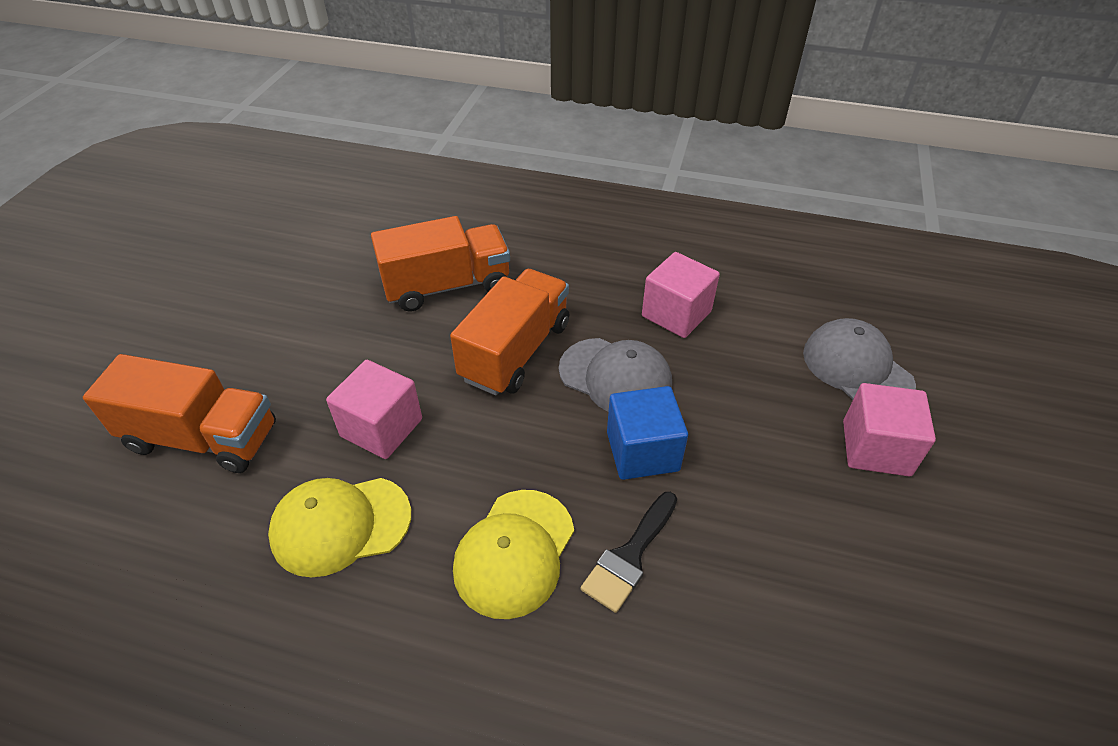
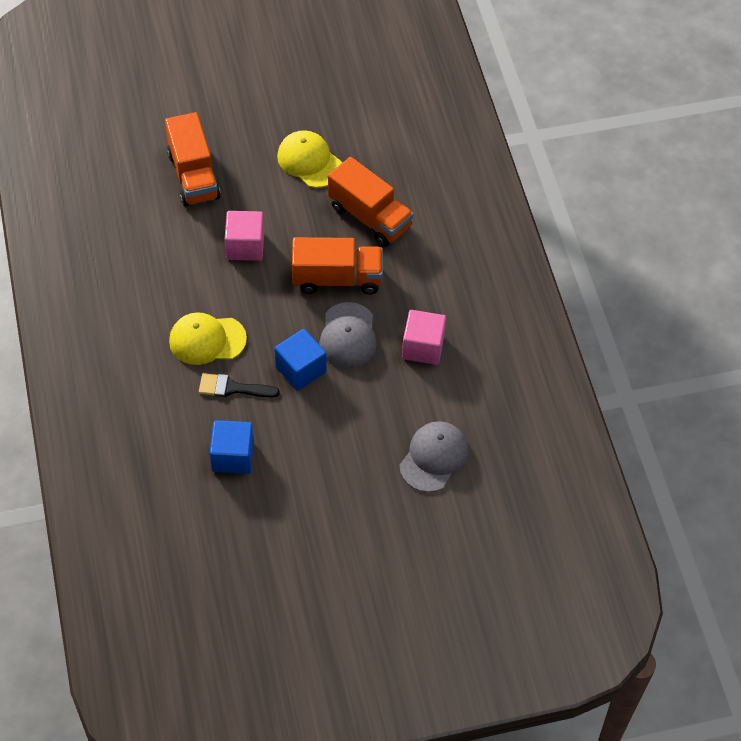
camera: 60 degrees right, 10 degrees up
(340, 525) = (181, 263): yellow cap -> yellow cap (309, 161)
(769, 616) = (233, 456): none -> blue cube
(876, 448) = (371, 480): pink cube -> none

